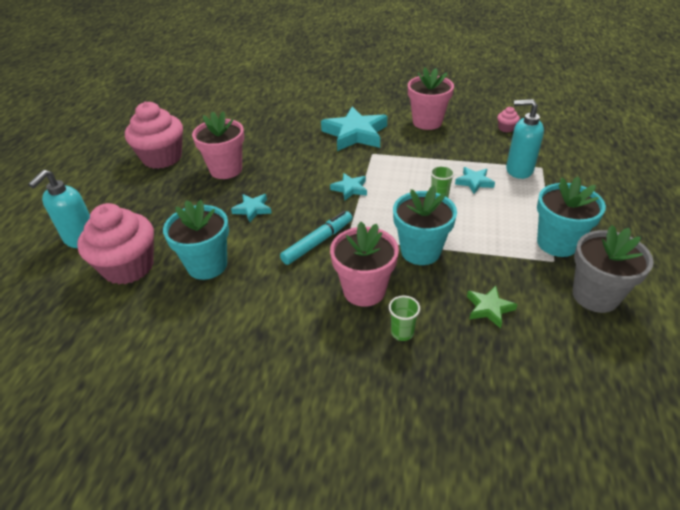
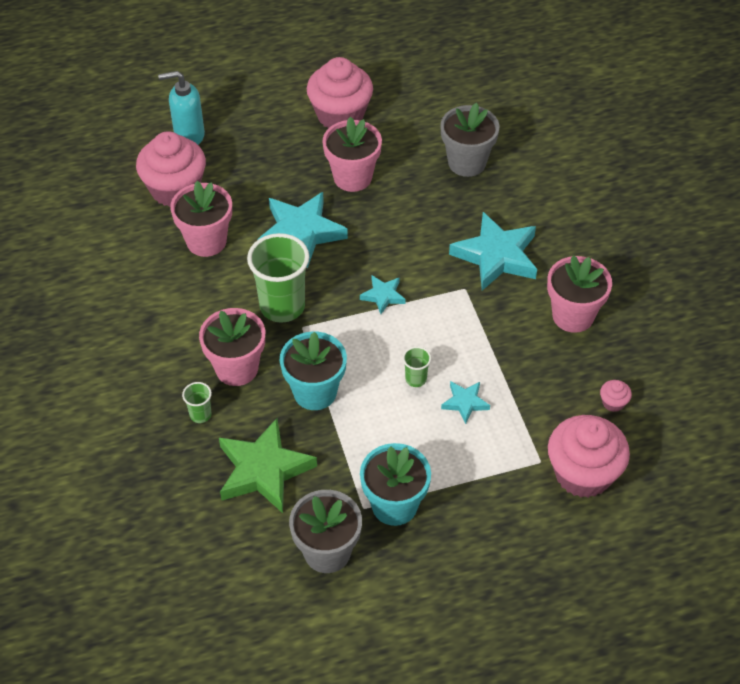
camera: 60 degrees right, 10 degrees up
(207, 265) = (206, 241): turquoise flower pot -> pink flower pot
(252, 209) = (301, 233): turquoise star -> turquoise star, size x2.02
(266, 122) = (467, 162): none -> grey flower pot
(318, 242) = (282, 306): turquoise marker -> green cup
(489, 308) = (264, 470): green star -> green star, size x2.02
(518, 170) = (518, 439): turquoise soap dispenser -> none
(559, 154) = (583, 473): none -> pink cupcake

